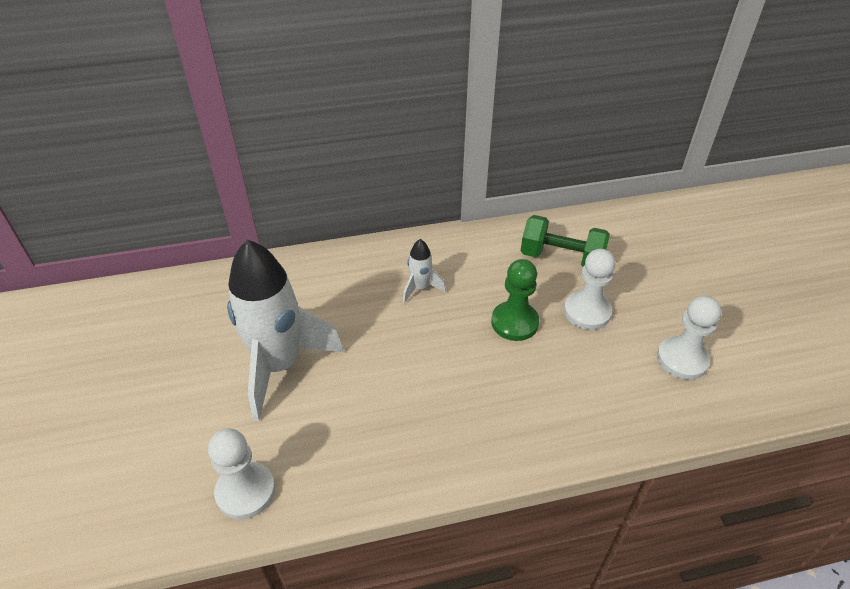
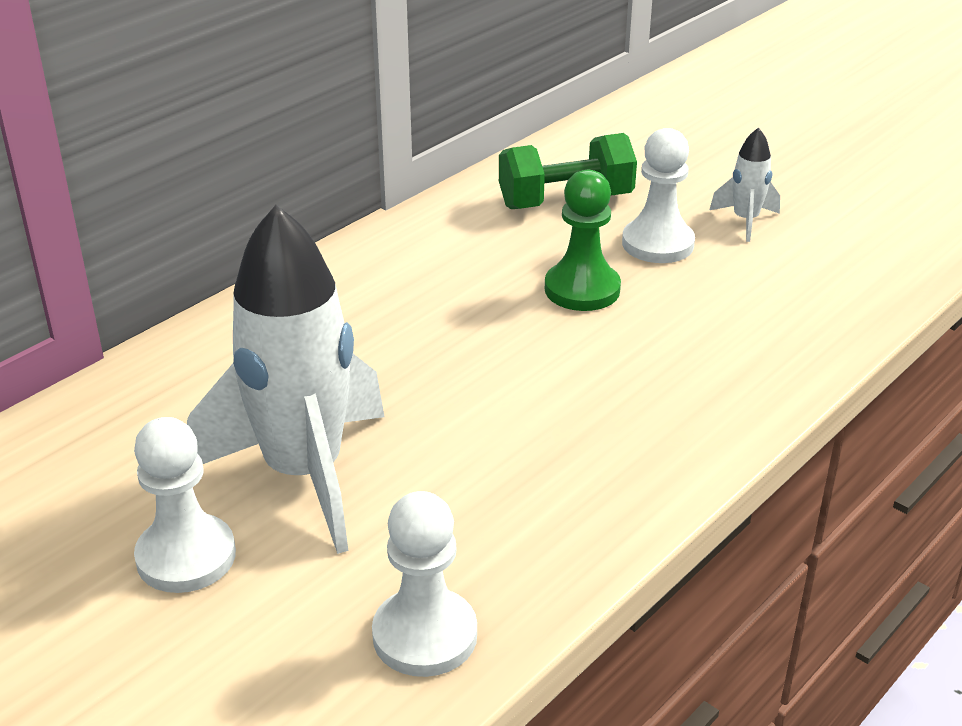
camera: 35 degrees left, 10 degrees down
(420, 288) = (413, 303): white rocket -> white rocket (745, 221)
(682, 359) = (812, 247): white pawn -> white pawn (186, 557)

